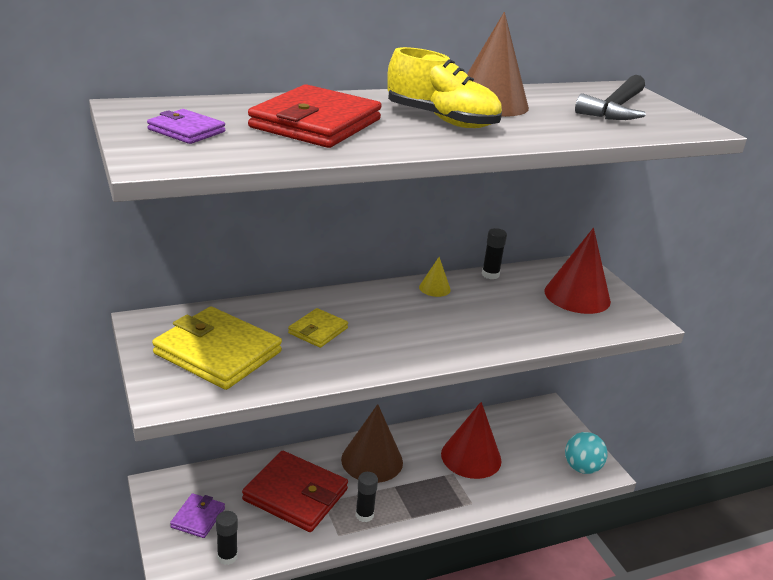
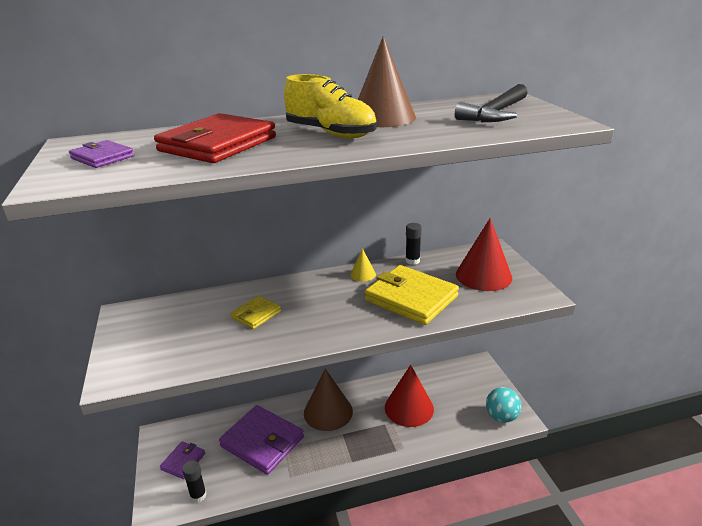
camera: 10 degrees right, 0 degrees up
(217, 353) = (169, 336): yellow wallet -> yellow wallet (411, 298)
(295, 495) = (262, 442): red wallet -> purple wallet
(364, 515) = (313, 459): black glue stick -> none

